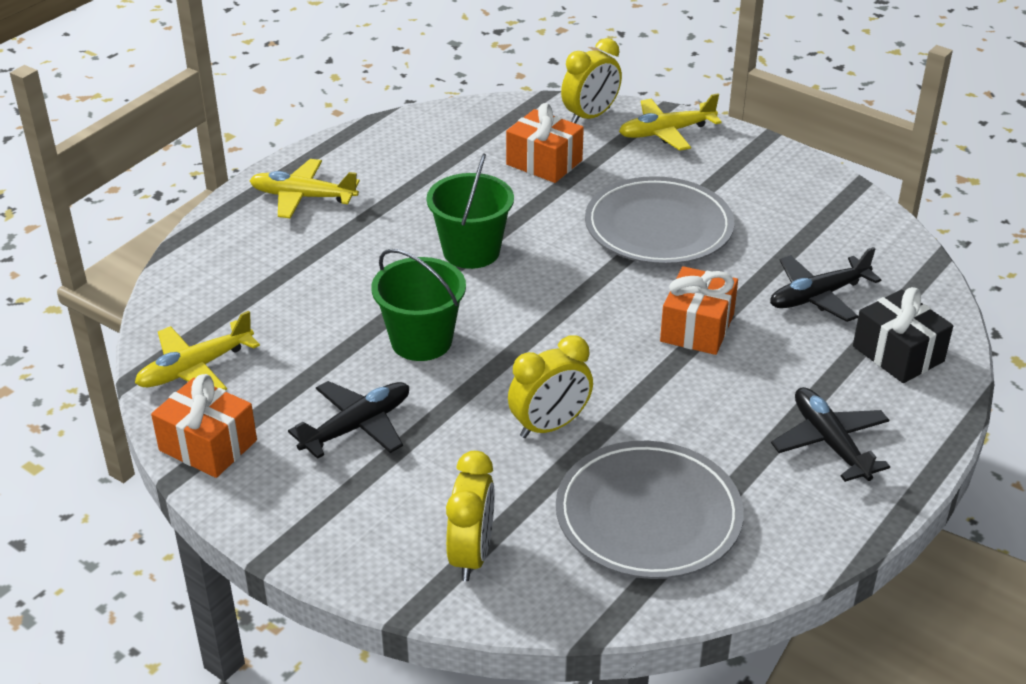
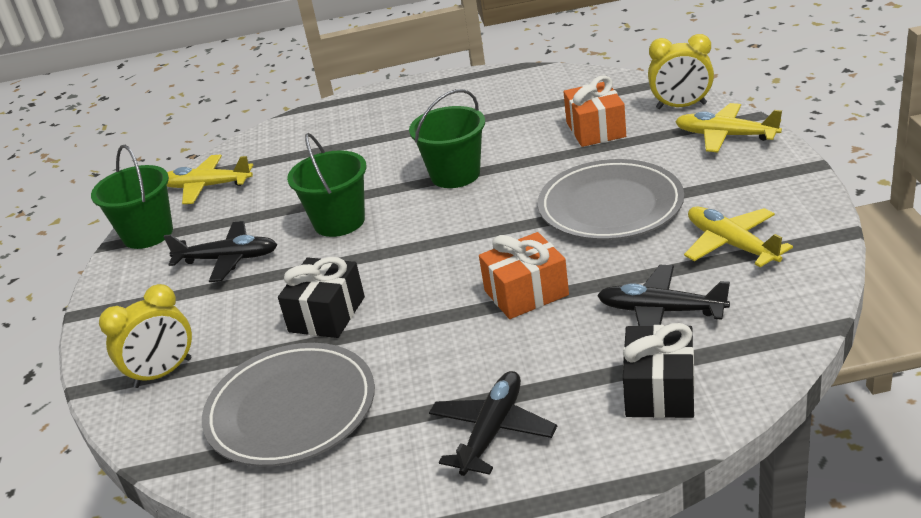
camera: 50 degrees right, 5 degrees down
(208, 445) = (148, 234): orange gift -> green bucket
(303, 197) = (409, 104): yellow plane -> yellow plane (731, 244)
(550, 426) = (327, 314): yellow clock -> black gift

